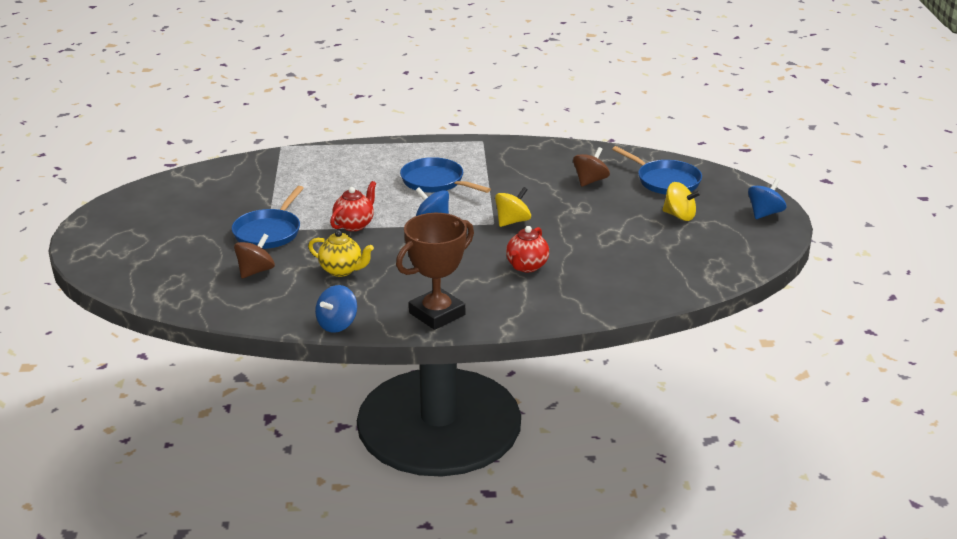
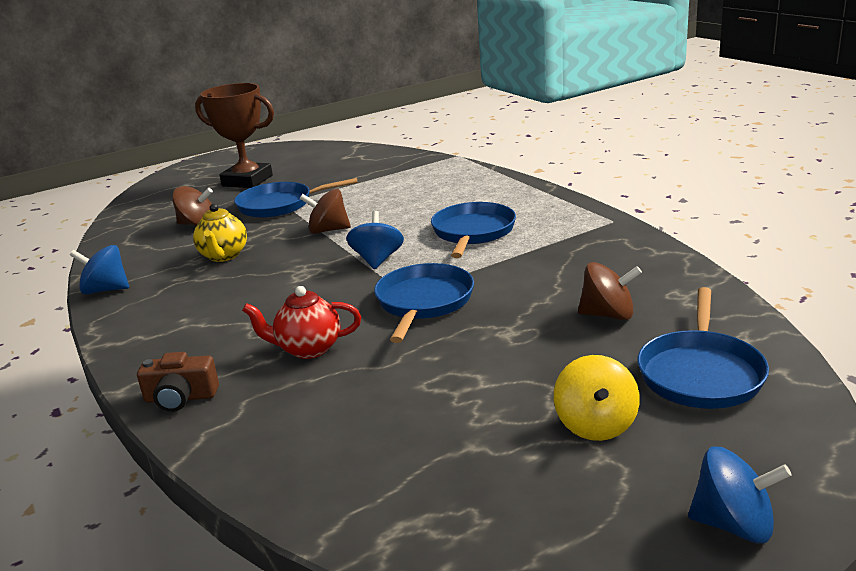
camera: 65 degrees right, 5 degrees down
(354, 225) = (328, 230): red teapot -> brown spinning top
(437, 314) = (151, 332): brown trophy -> brown trophy (247, 181)
(512, 221) = (423, 302): yellow spinning top -> blue pan
(538, 314) = (181, 398): none -> brown camera

